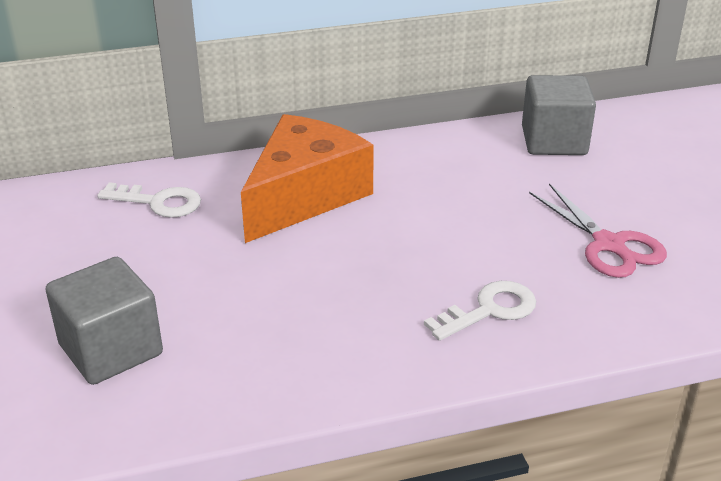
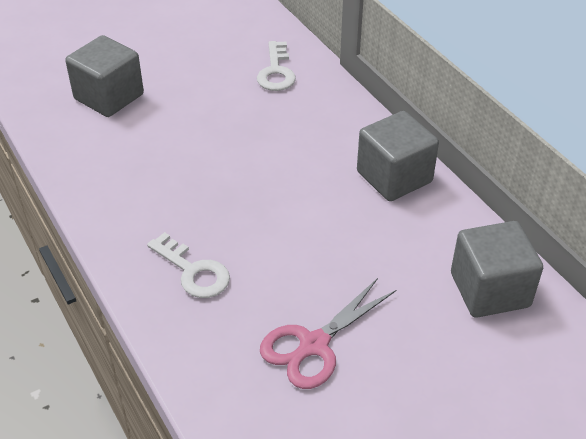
camera: 75 degrees right, 10 degrees up
(304, 196) = (315, 140): orange cheese -> none
(386, 159) = (394, 177): none -> grey cube

